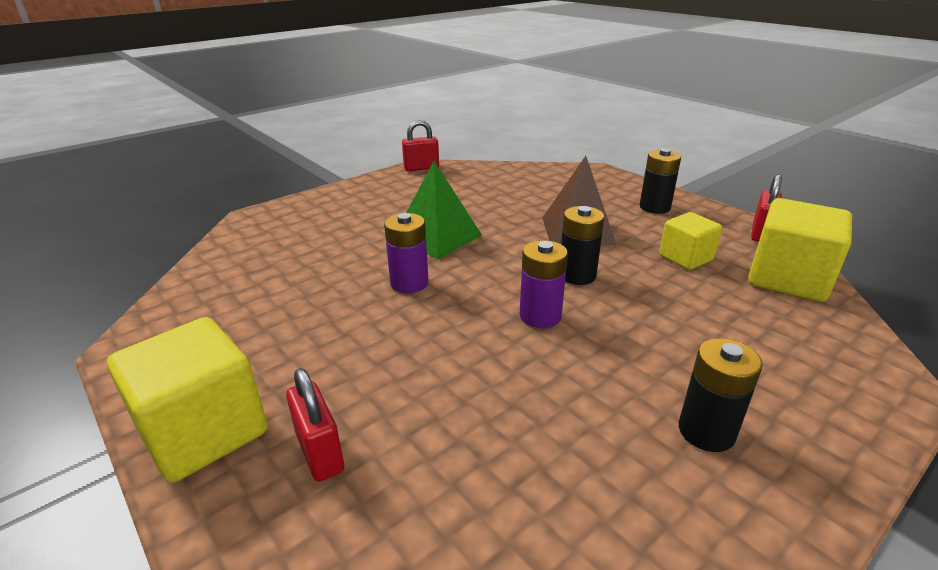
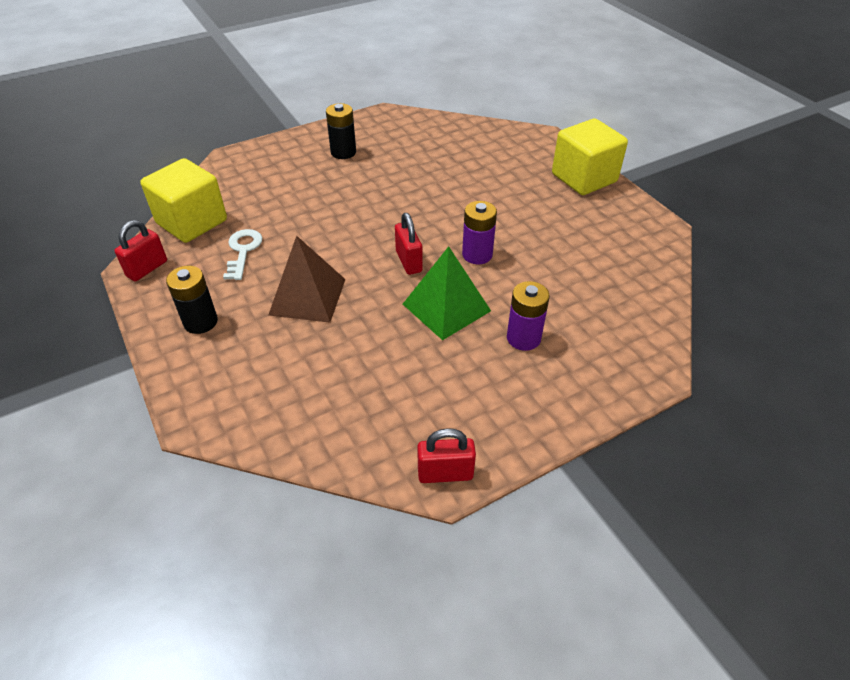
camera: 170 degrees left, 15 degrees up
(320, 452) = (524, 164): red padlock -> red padlock (408, 261)
(540, 316) = (390, 216): purple battery -> purple battery (523, 338)
(577, 275) = (343, 245): black battery -> none
(686, 257) = (243, 251): yellow cube -> white key

